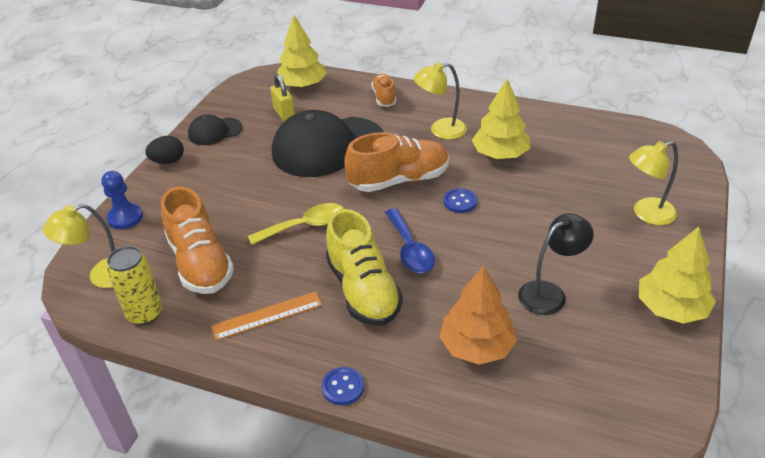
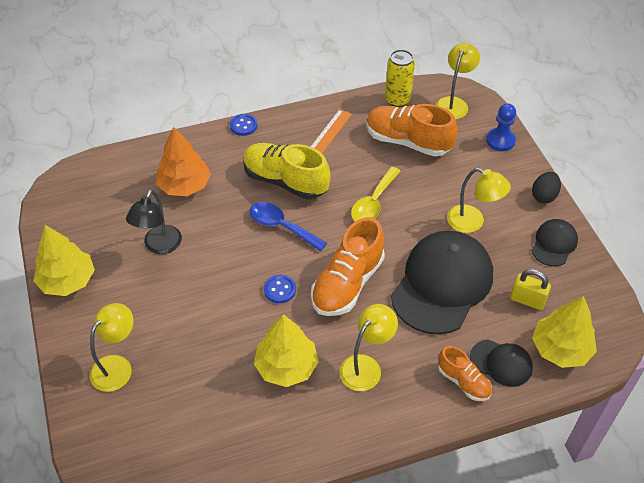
camera: 140 degrees right, 10 degrees up
(247, 171) = (472, 222): none -> yellow lamp
(348, 95) = (501, 363): none -> black cap

